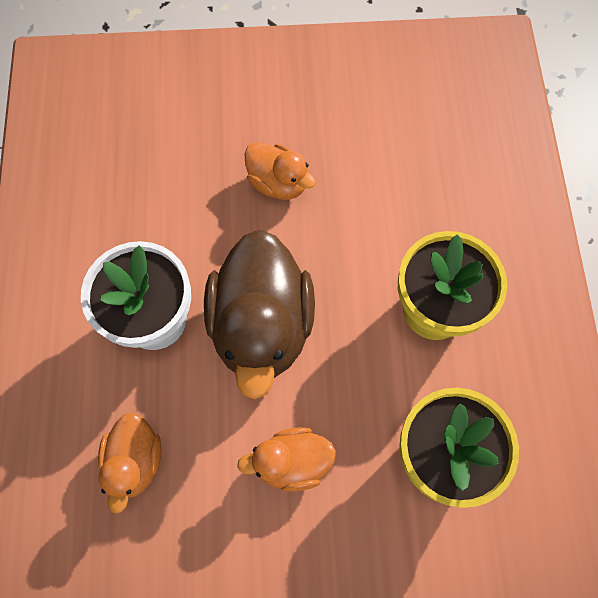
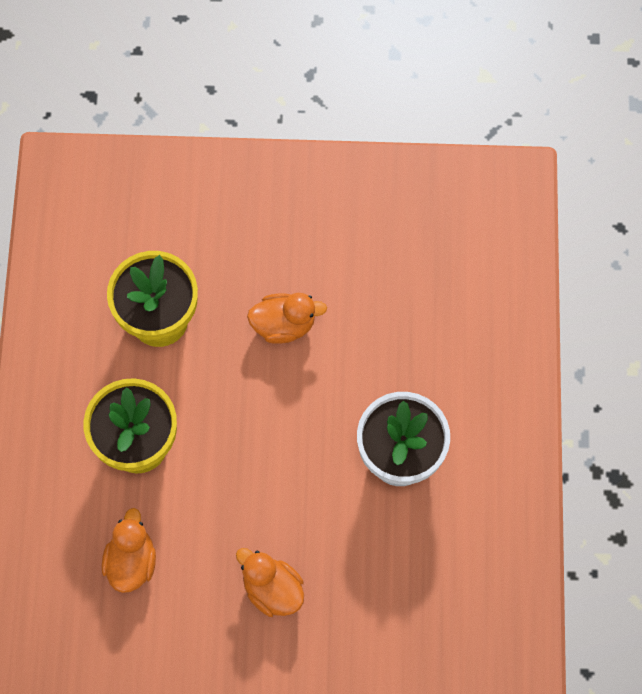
camera: 175 degrees left, 0 degrees up
(135, 461) = (416, 336): orange duck -> orange duck (131, 561)
(262, 326) = (300, 442): brown duck -> none

